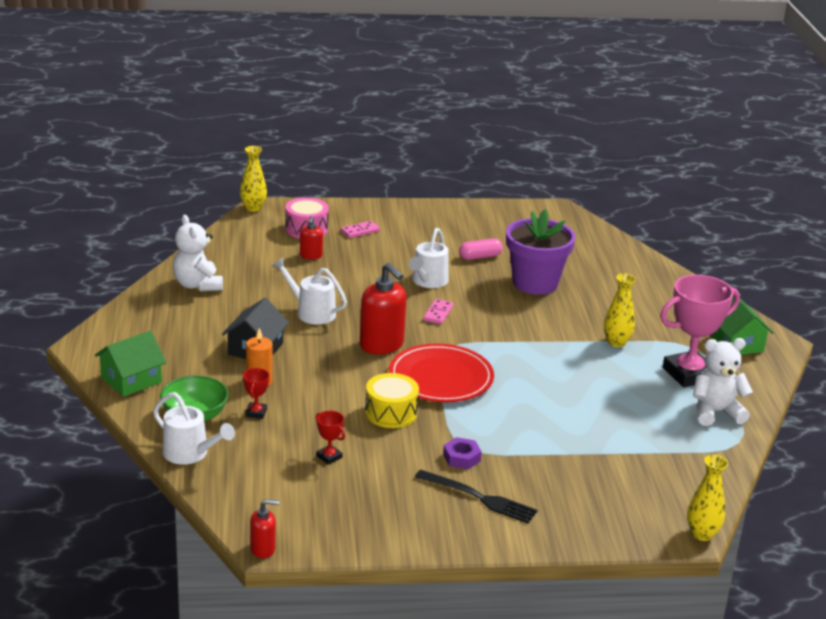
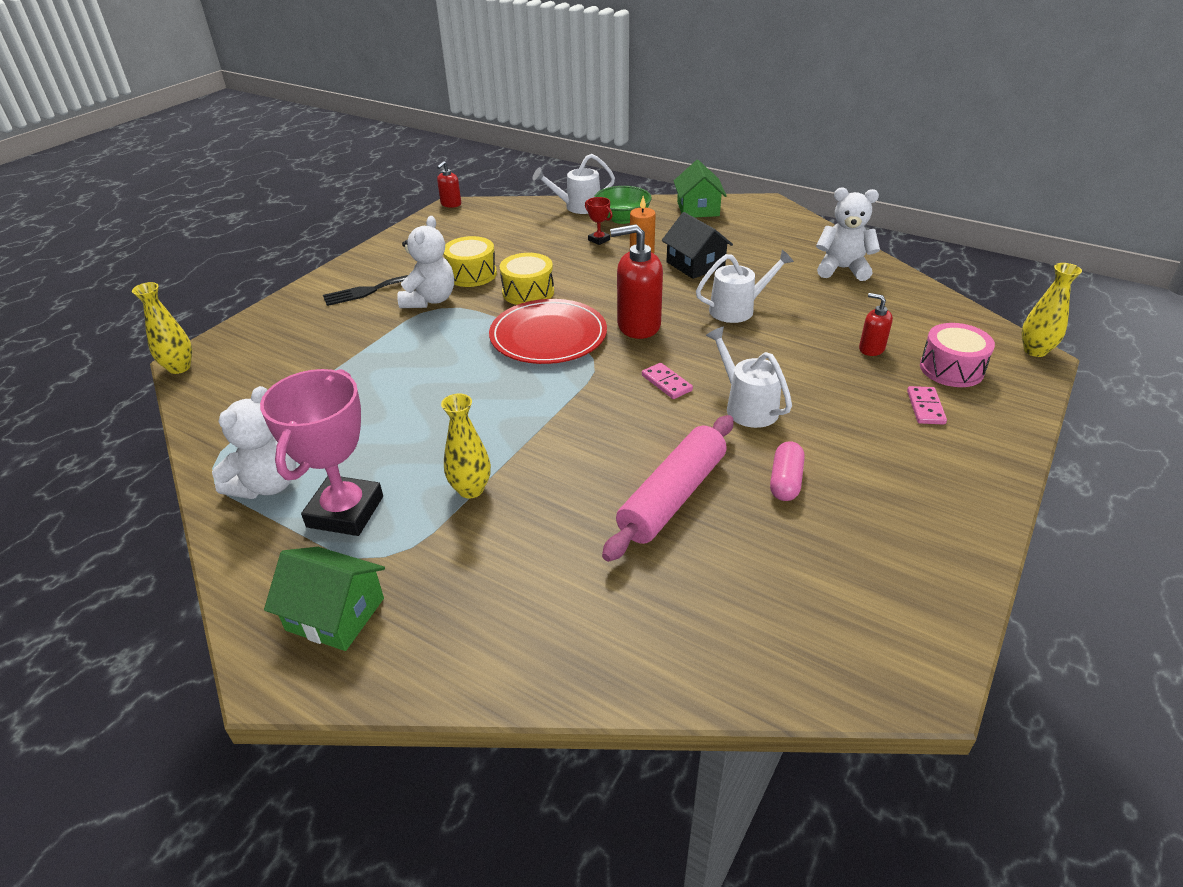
camera: 130 degrees right, 10 degrees up
(329, 457) = (508, 250): red trophy -> none
(395, 456) = (471, 274): none -> yellow drum
(461, 458) = (430, 300): purple nut -> white teddy bear
(535, 283) = (673, 497): purple flower pot -> pink rolling pin

